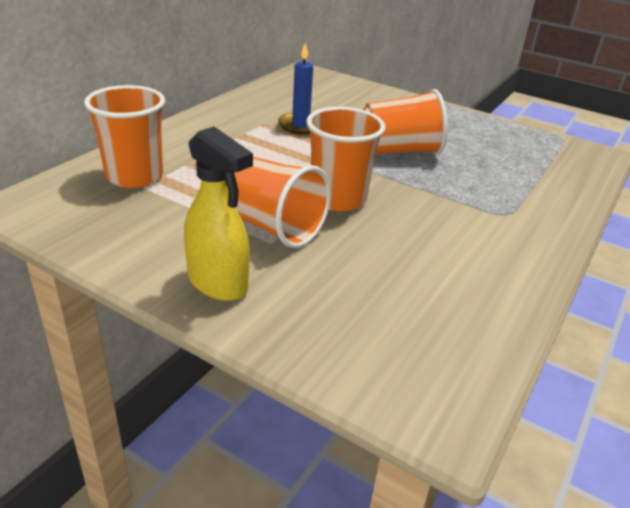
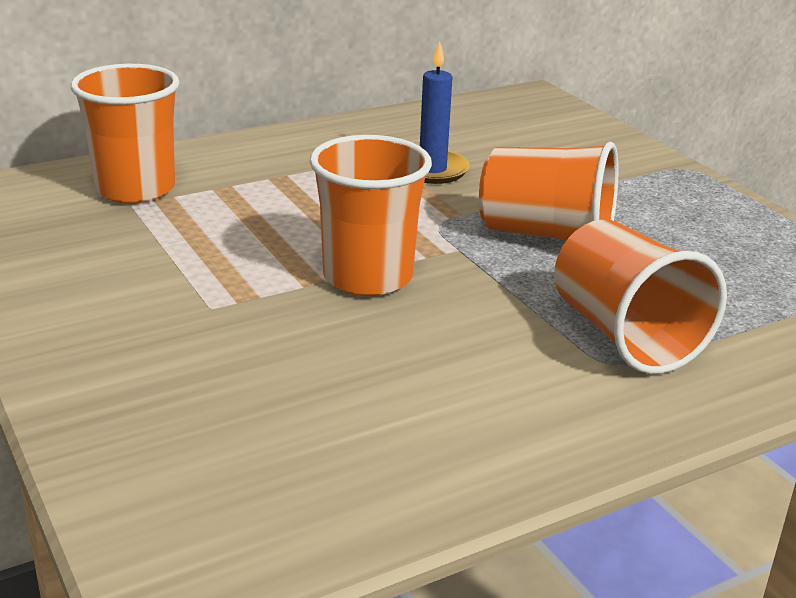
camera: 30 degrees right, 5 degrees down
(218, 283) = (89, 336): yellow spray bottle -> none
(271, 226) = (232, 289): orange cup -> orange cup (625, 336)

